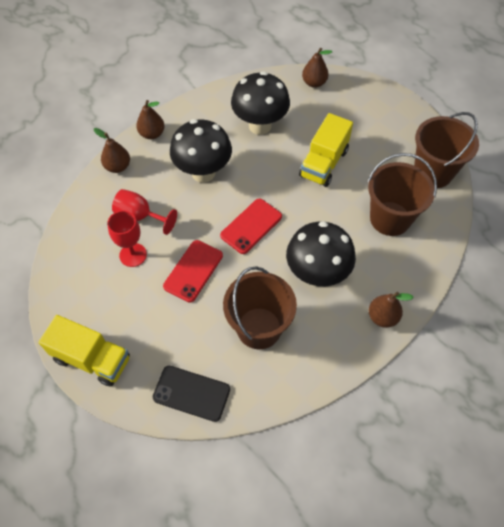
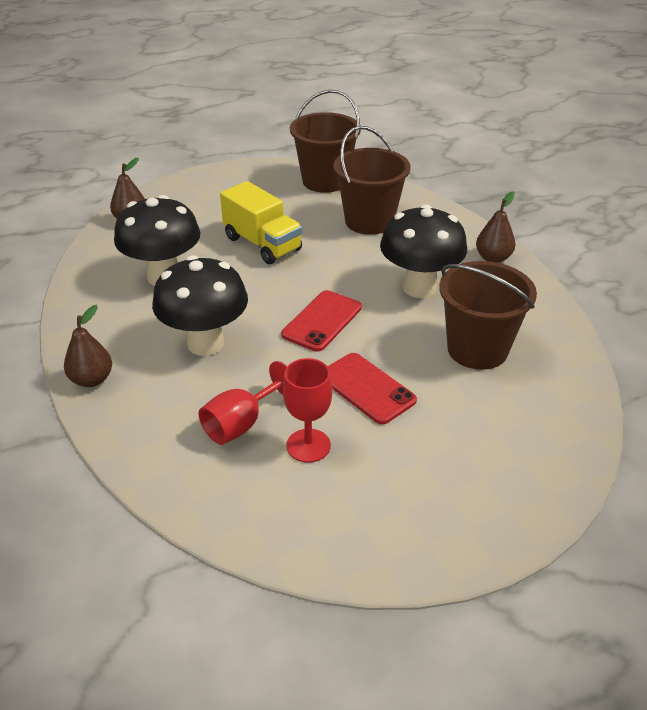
camera: 70 degrees left, 20 degrees down
(92, 359) = (475, 529): yellow truck -> none
(117, 167) = (127, 431): brown pear -> none
(191, 393) = (556, 430): black phone -> none
(251, 226) = (322, 321): red phone -> red phone turned 60 degrees clockwise

